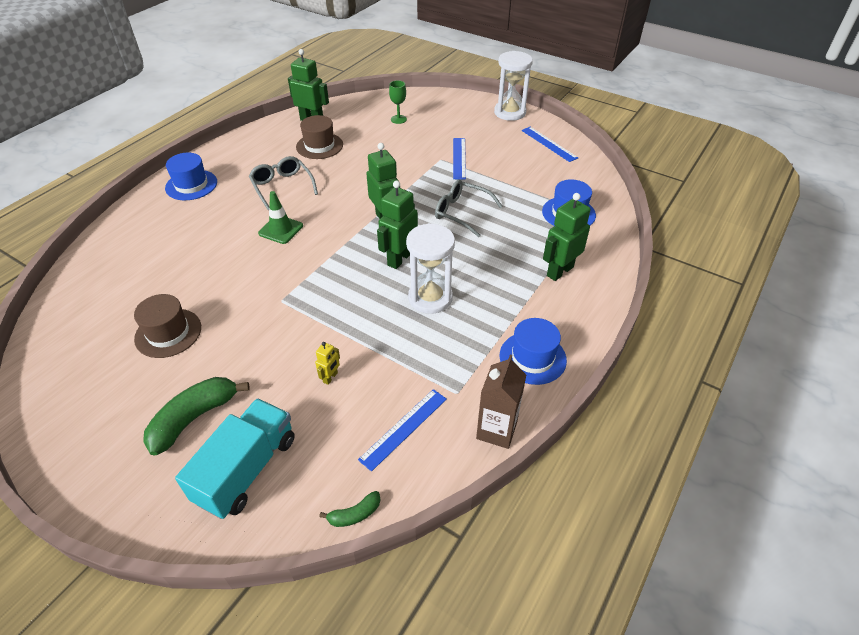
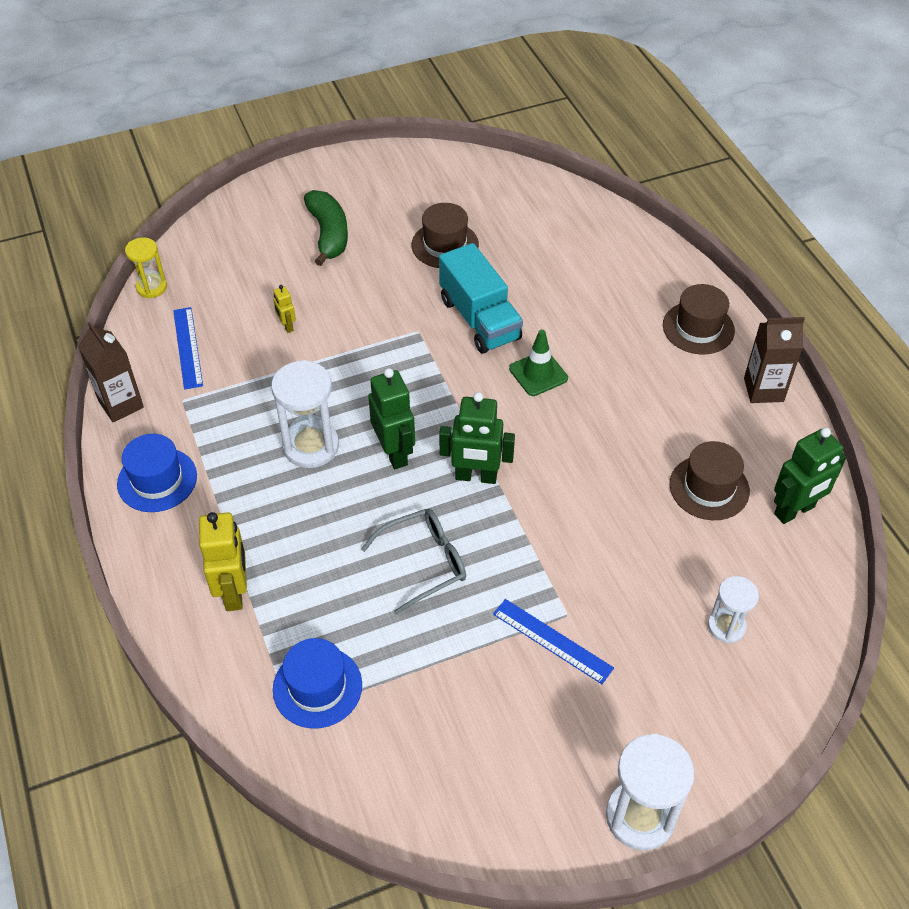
camera: 125 degrees right, 5 degrees up
(191, 185) = (698, 328): blue hat -> brown hat
(230, 150) = (763, 389): none -> brown carton
(247, 469) = (250, 247): turquoise truck -> turquoise truck (479, 319)
(282, 186) = (630, 408): grey glasses -> none
(355, 514) = (151, 287): green banana -> yellow hourglass
(398, 119) = (726, 626): green goblet -> white hourglass
(549, 144) = (497, 802): blue ruler -> none
(559, 271) = (234, 592): green robot -> yellow robot

